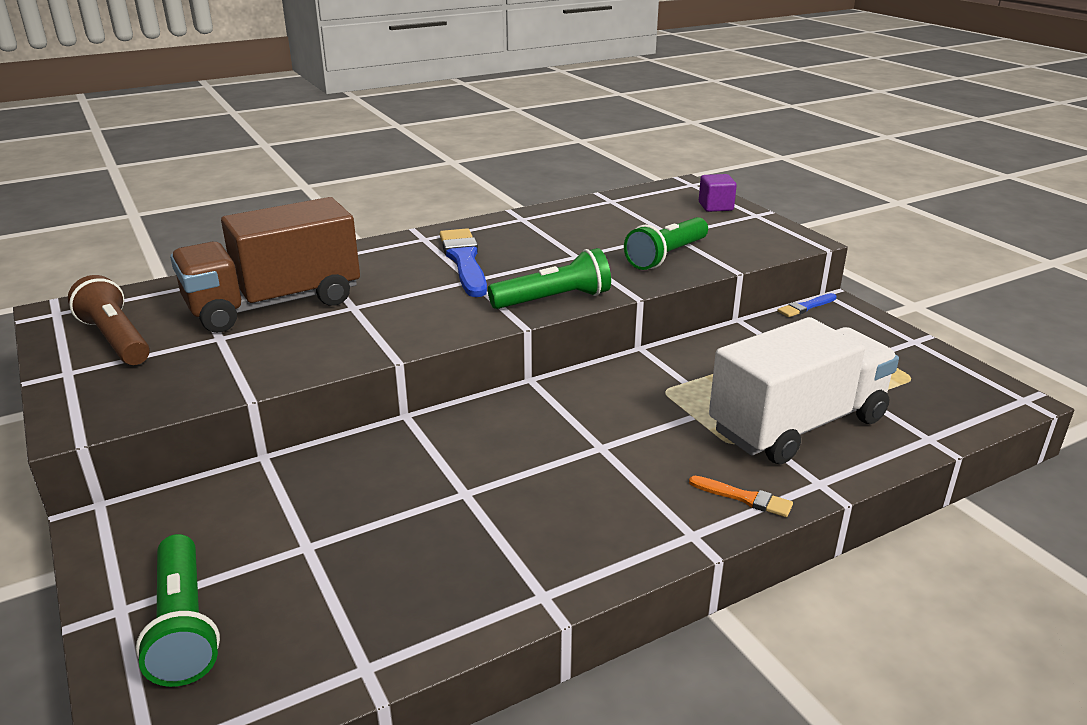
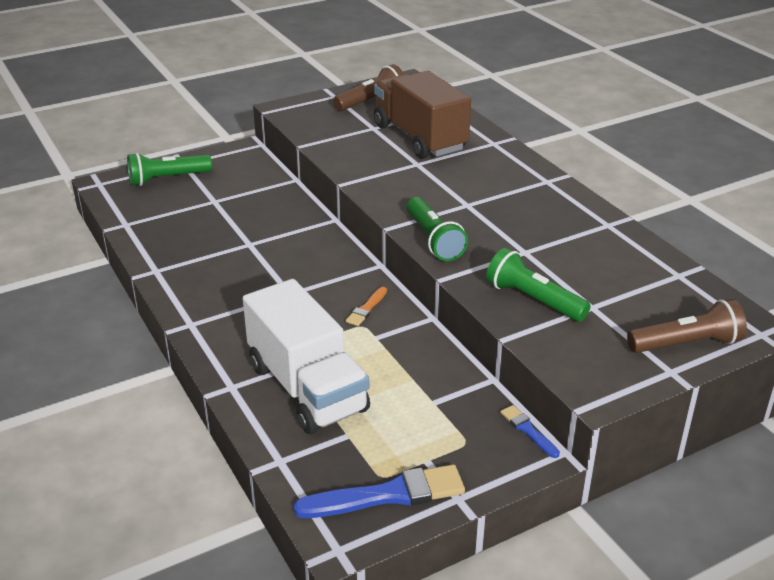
camera: 90 degrees right, 5 degrees up
(464, 261) = (503, 200): blue brush -> blue brush (388, 495)
(715, 207) = (686, 344): purple cube -> brown flashlight
(744, 498) = (222, 349): orange brush -> orange brush (366, 308)

